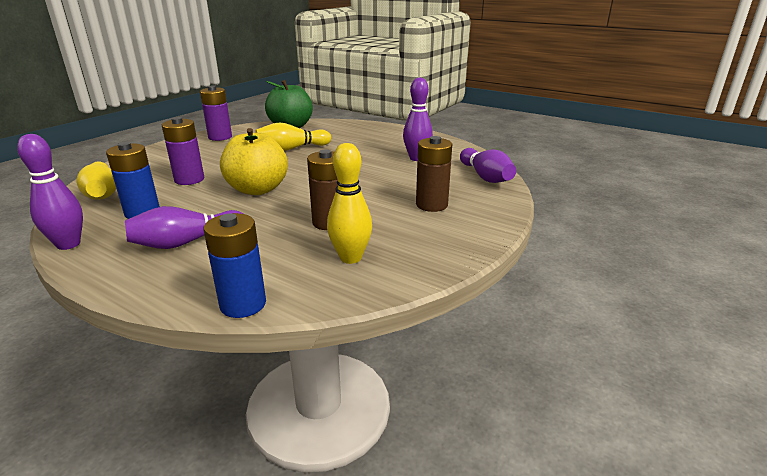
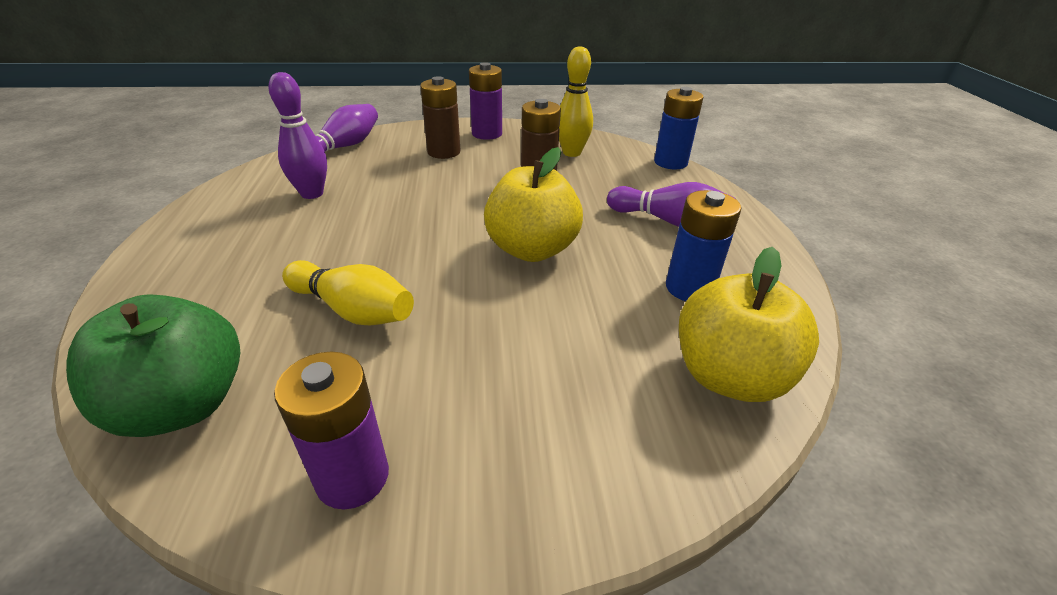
camera: 130 degrees left, 10 degrees up
(68, 244) = (789, 281): purple bowling pin -> none
(102, 193) = (728, 376): yellow bowling pin -> yellow apple
(189, 179) = (582, 325): purple battery -> purple battery (487, 134)

